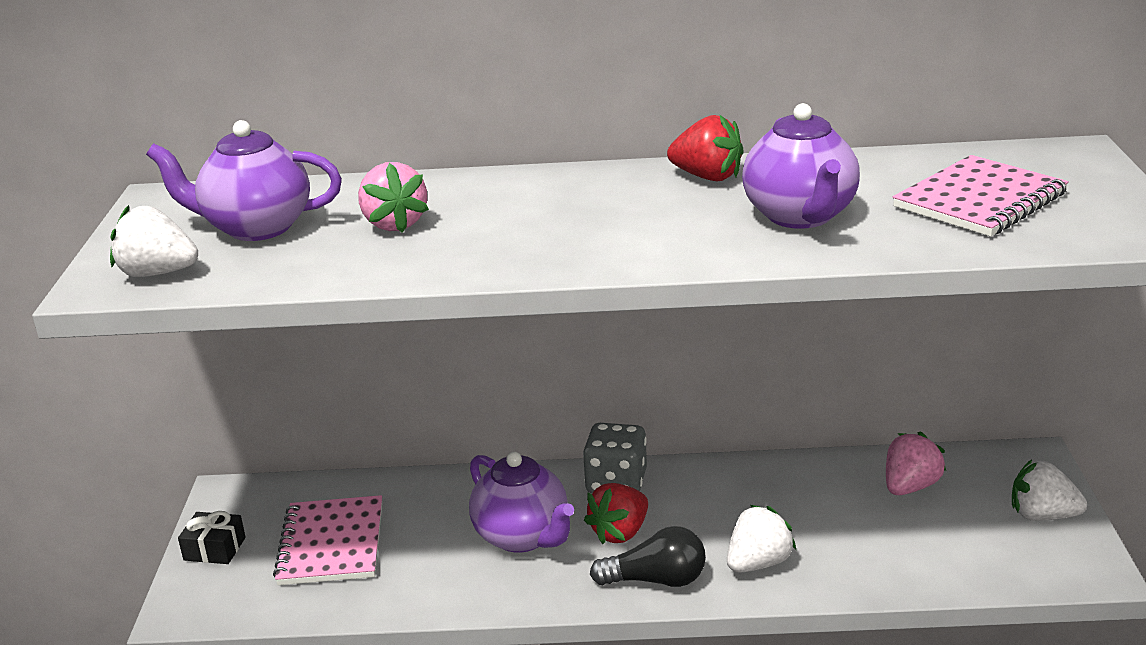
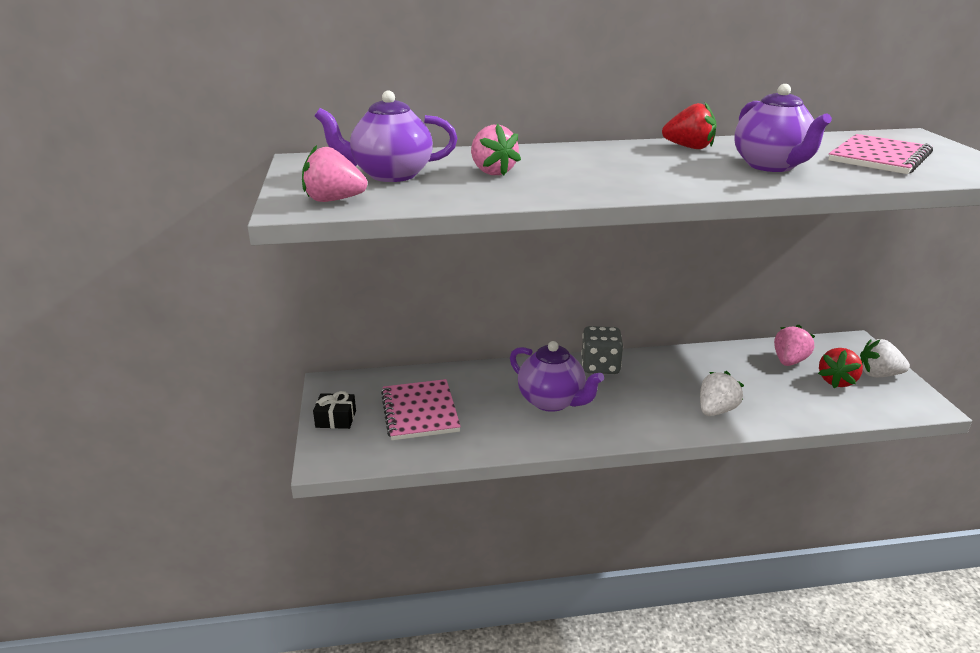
camera: 10 degrees left, 0 degrees up
(158, 273) = (333, 200): white strawberry -> pink strawberry
(620, 532) = (616, 396): red strawberry -> red strawberry (837, 381)
(656, 580) = (654, 424): black light bulb -> none

